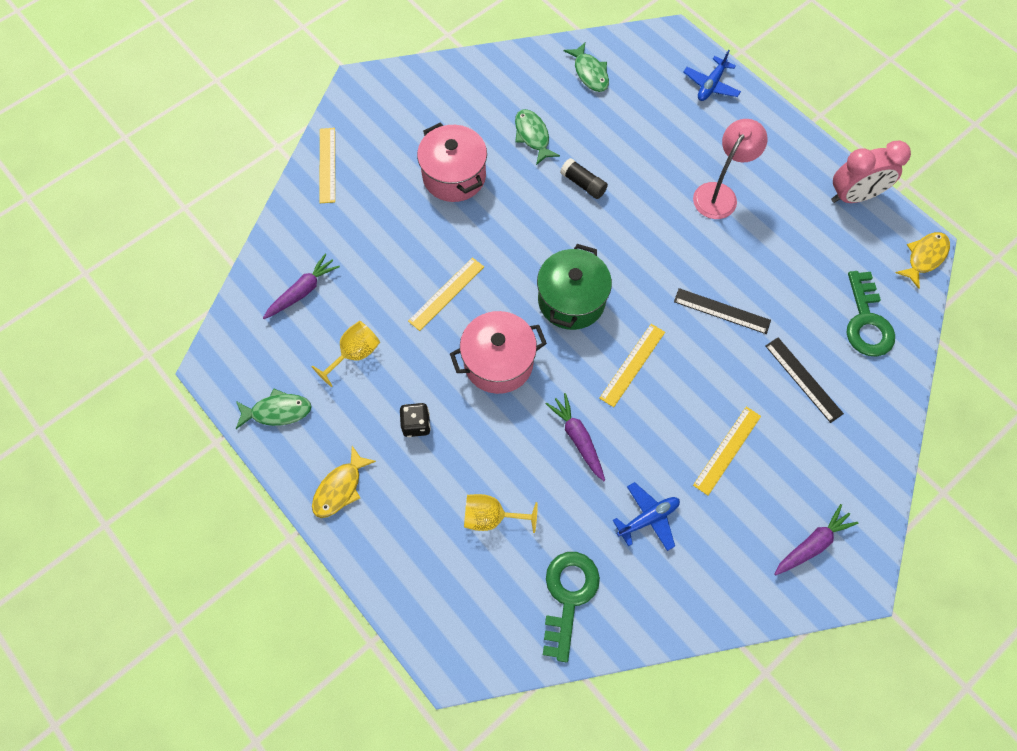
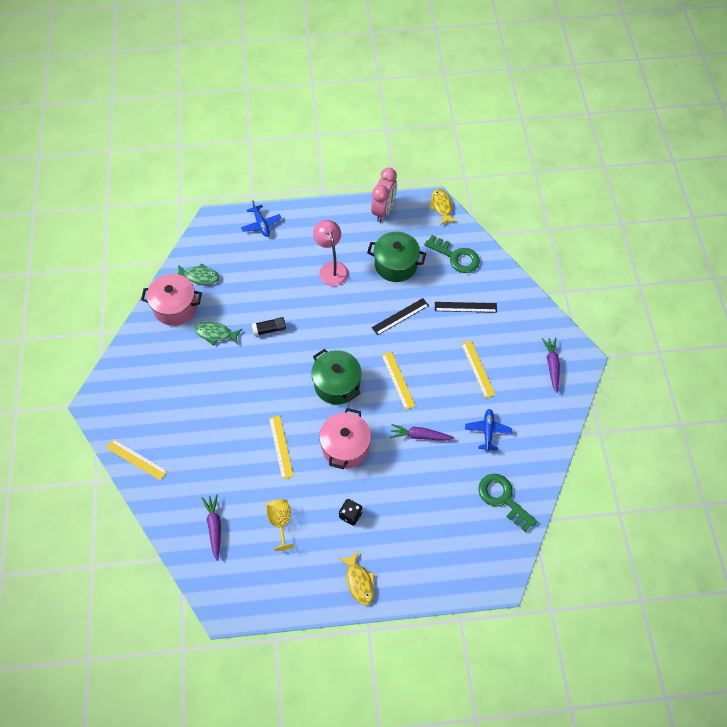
camera: 55 degrees left, 5 degrees down
(277, 411) = (284, 589): green fish -> none
(454, 176) = (206, 393): pink pot -> pink pot (175, 307)
(491, 517) = (433, 509): yellow goblet -> none
(789, 259) = (396, 265): none -> green pot

